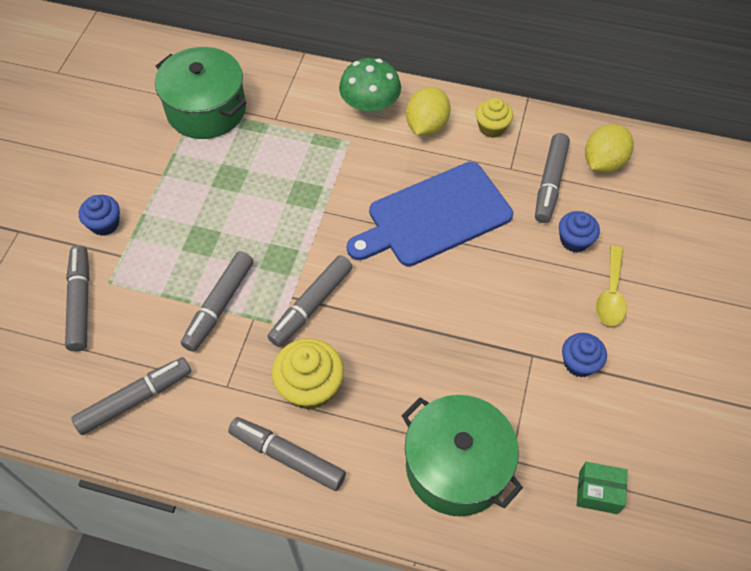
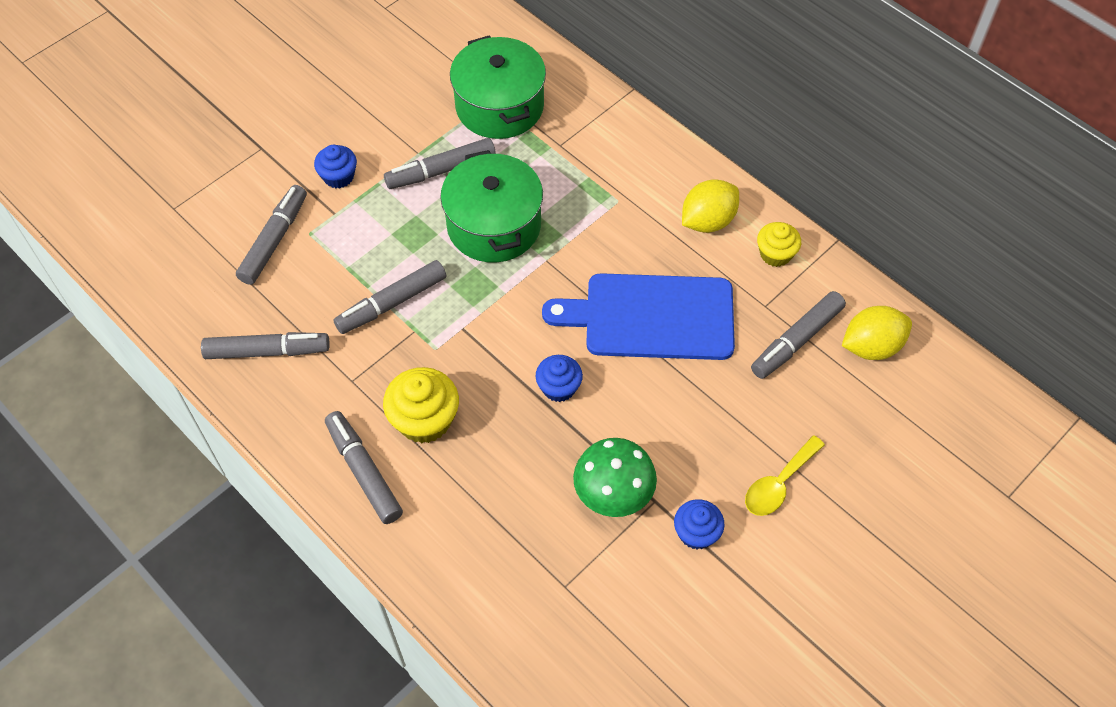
camera: 30 degrees right, 0 degrees up
(311, 305) = (475, 345): grey marker -> grey marker (441, 170)
(370, 108) = (661, 177): green mushroom -> green mushroom (613, 495)
(456, 466) = (509, 563): green pot -> green pot (494, 225)
(574, 240) = (780, 411): blue cupcake -> blue cupcake (559, 387)
(598, 492) = (627, 661): green box -> none

